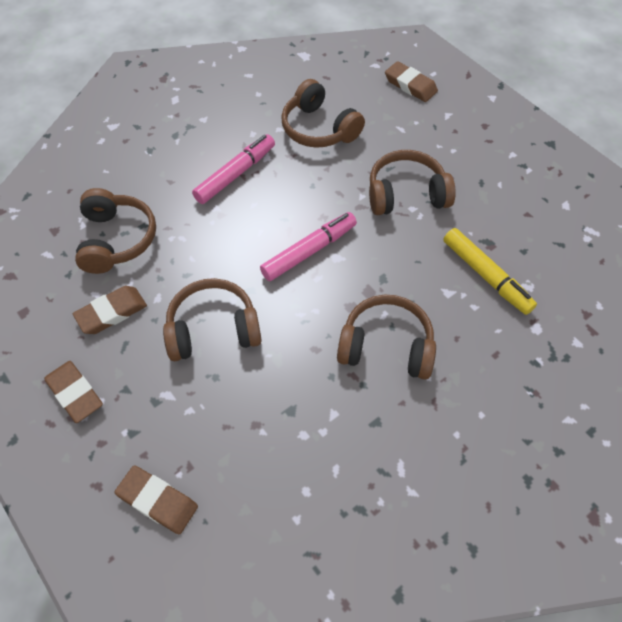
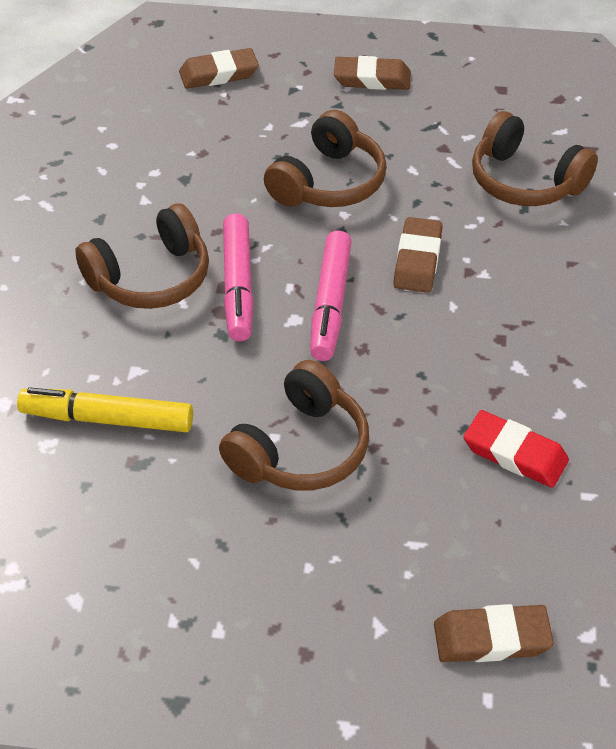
camera: 135 degrees right, 10 degrees down
(112, 312) = (432, 135): brown eraser -> brown eraser (417, 260)
(235, 174) = (520, 320): pink marker -> pink marker (238, 285)
(319, 128) = (514, 454): brown headphones -> red eraser

